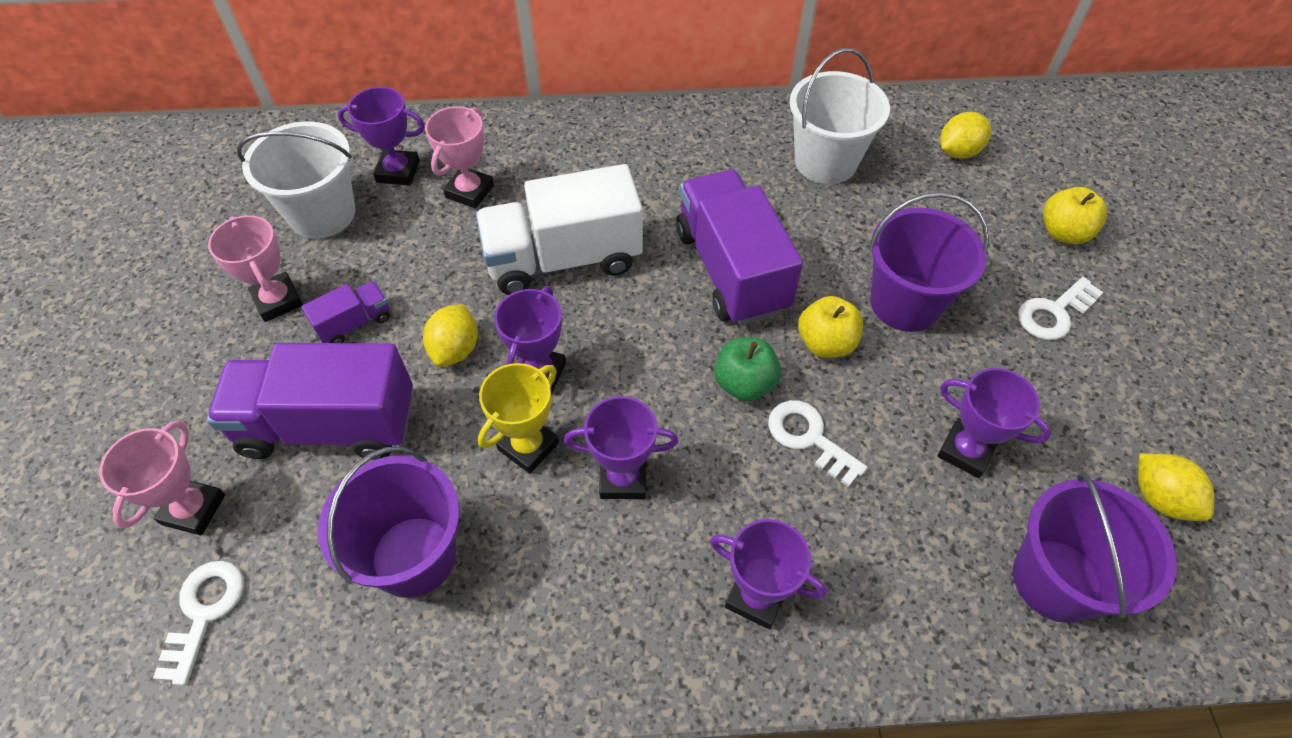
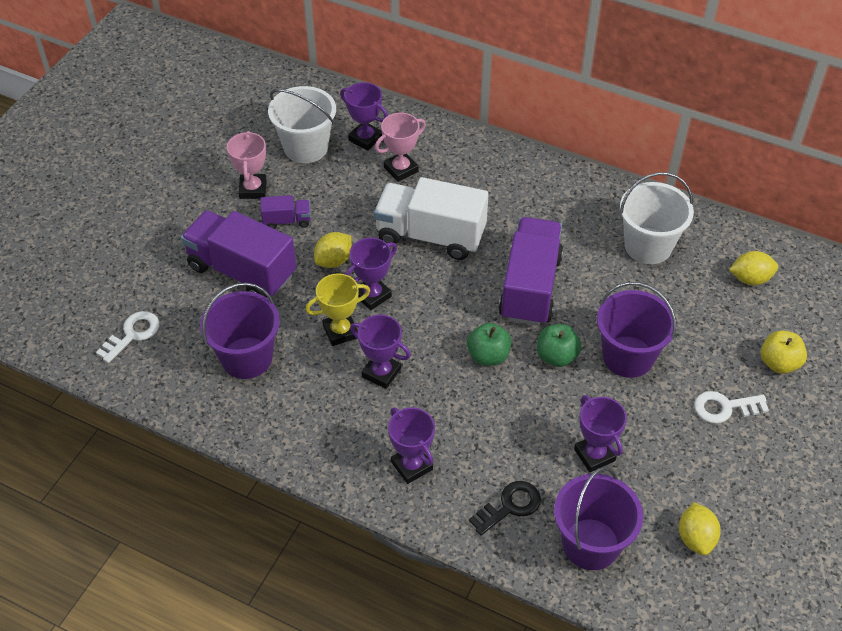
camera: 30 degrees right, 5 degrees down
(193, 509) = (152, 282): pink trophy -> none
(809, 438) = (504, 403): white key -> none
(825, 343) = (556, 356): yellow apple -> green apple
(922, 583) = (510, 506): none -> black key

